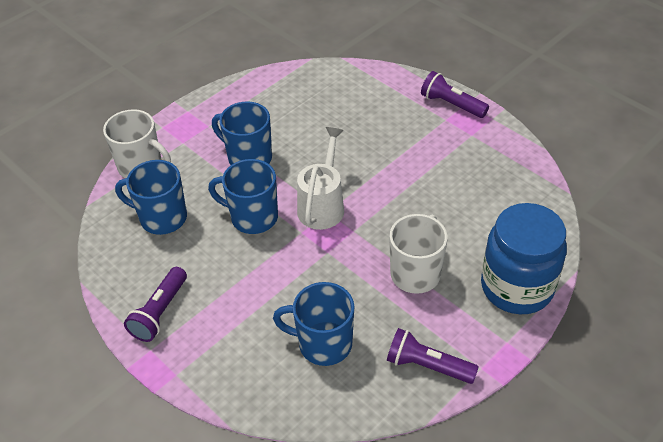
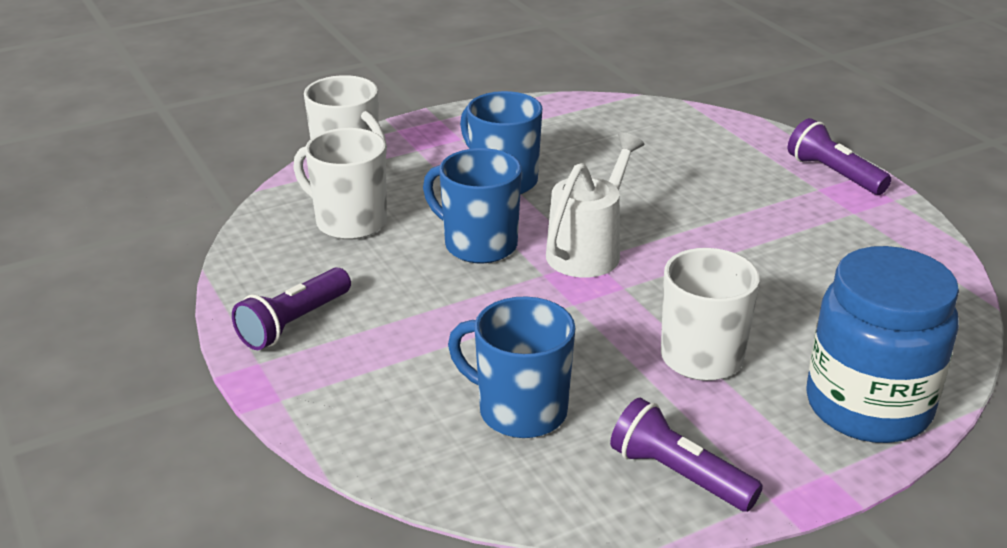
camera: 15 degrees right, 15 degrees down
(162, 218) = (349, 222): blue mug -> white mug

